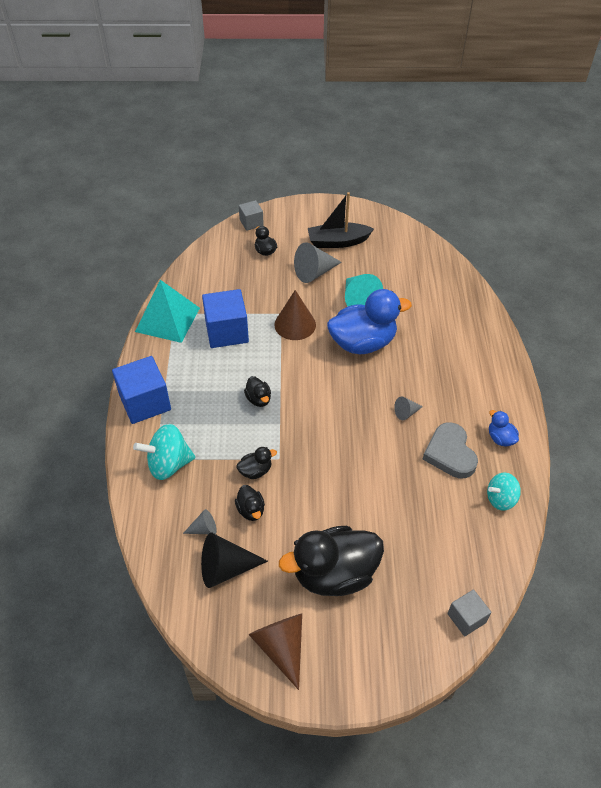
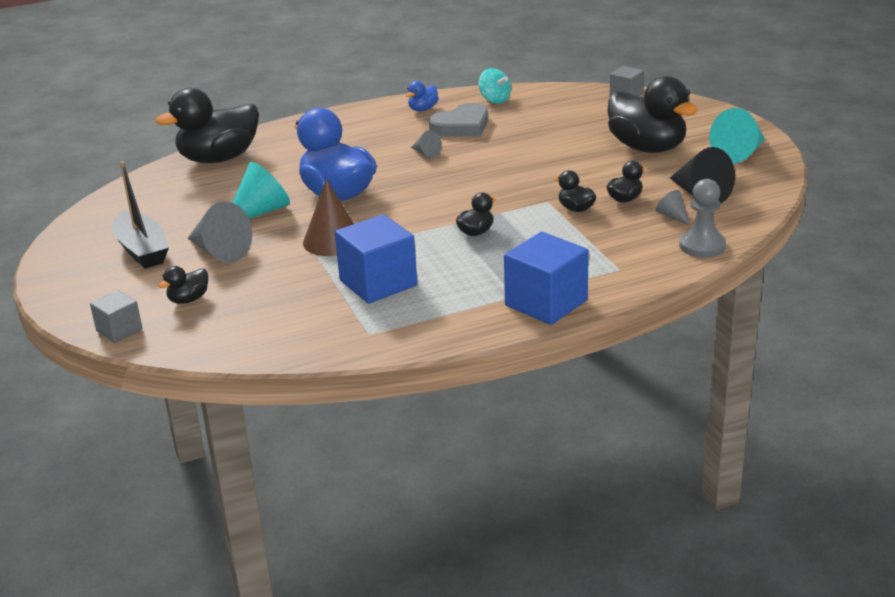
camera: 110 degrees left, 20 degrees down
(149, 524) = (702, 246): none -> grey pawn
(168, 319) = (385, 335): turquoise pyramid -> none
(168, 464) = (618, 259): turquoise spinning top -> none
(281, 646) = (739, 153): brown cone -> turquoise cone
(457, 295) = (218, 158): none -> black duck

